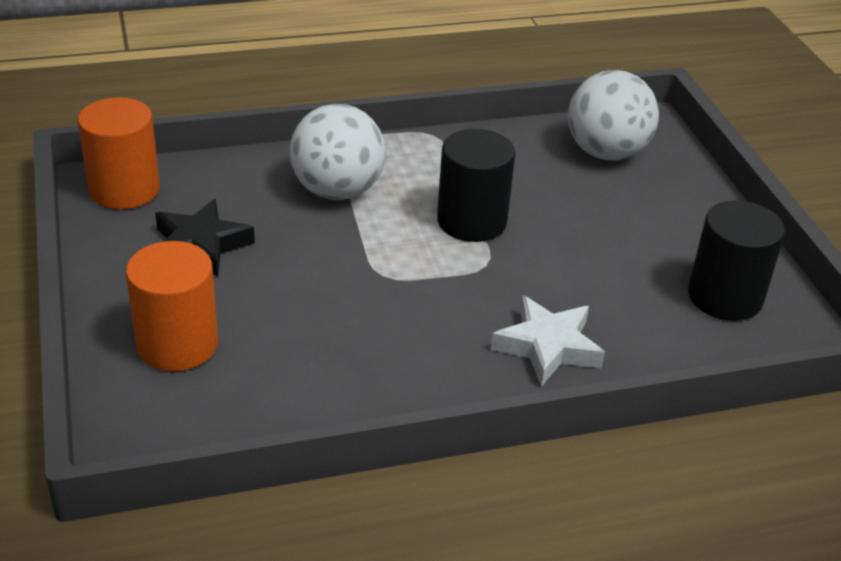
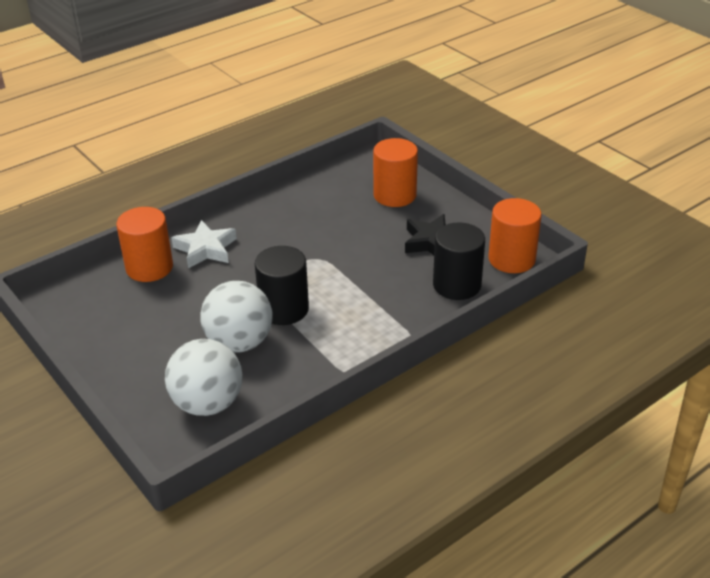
camera: 160 degrees right, 0 degrees up
(337, 191) = (384, 302): white ball -> white ball (239, 342)
(647, 343) = (149, 268): none -> orange cylinder
(725, 297) = (103, 310): black cylinder -> black cylinder (457, 285)

